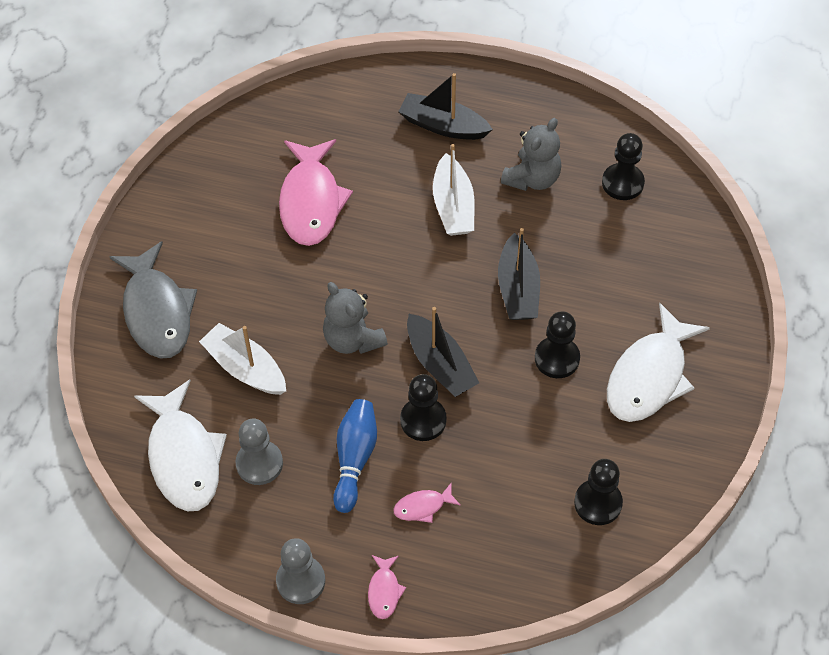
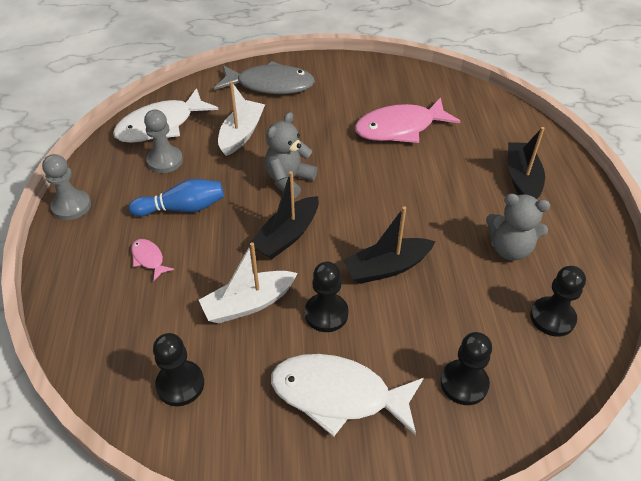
camera: 70 degrees right, 10 degrees down
(157, 311) = (270, 85): grey fish -> grey fish turned 135 degrees counterclockwise
(384, 591) = (68, 255): pink fish -> none
(423, 420) = (230, 239): black pawn -> black pawn (464, 383)
(453, 206) = (446, 205): white boat -> white boat (248, 304)

